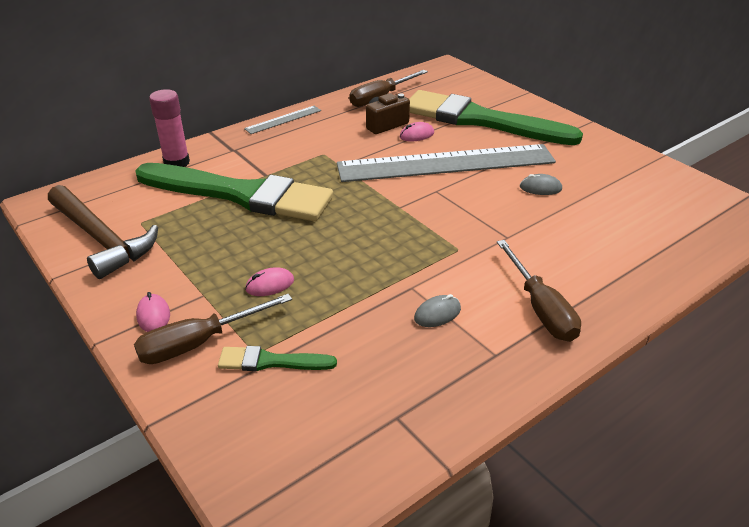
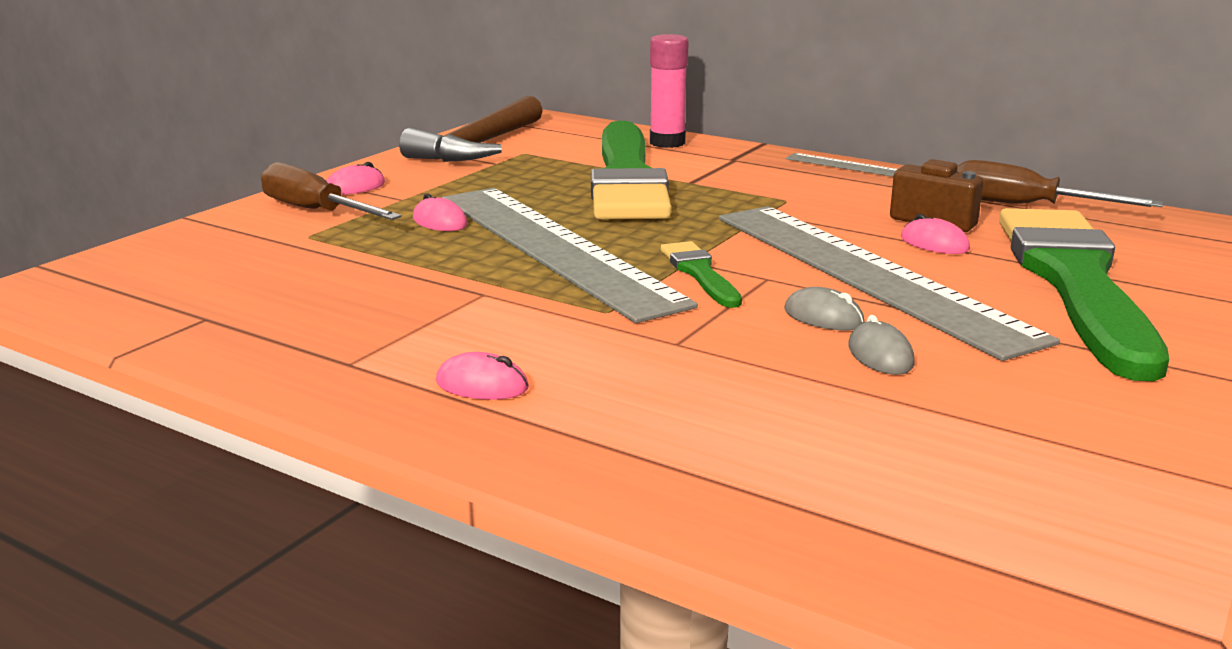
camera: 70 degrees right, 15 degrees down
(271, 361) = (293, 244): green brush -> green brush (700, 273)
(351, 247) = (555, 248): none -> grey ruler
(437, 314) = (428, 315): grey mouse -> grey mouse (823, 317)
(540, 308) = (482, 385): brown screwdriver -> pink mouse

